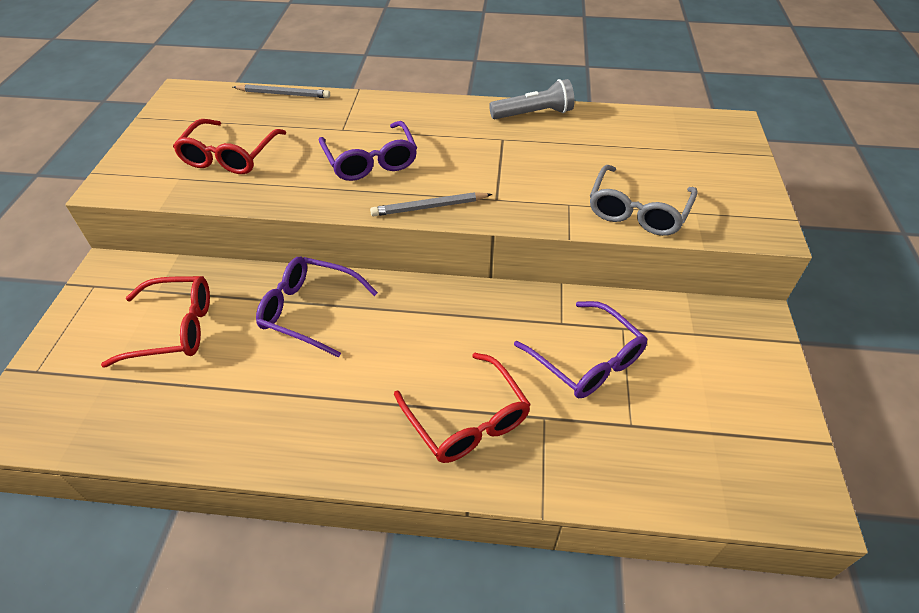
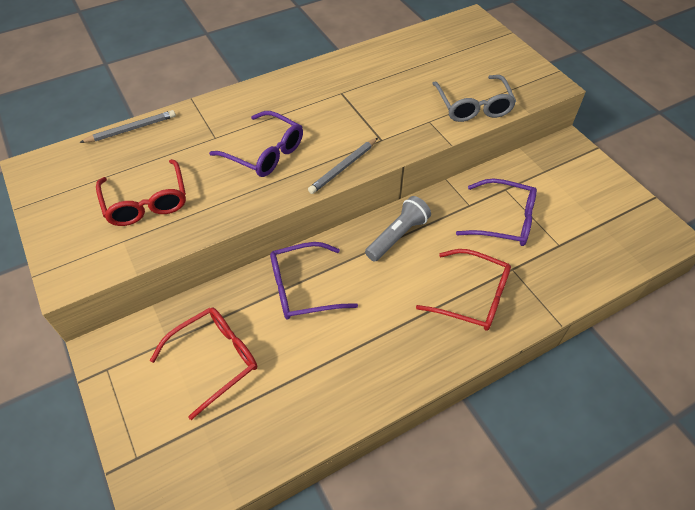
camera: 35 degrees left, 5 degrees up
(533, 114) = (343, 64): grey flashlight -> grey flashlight (397, 236)

